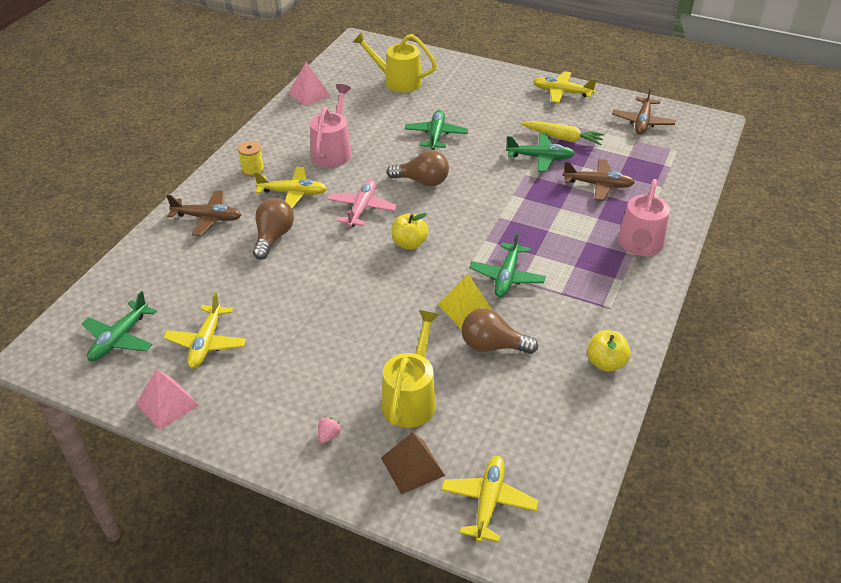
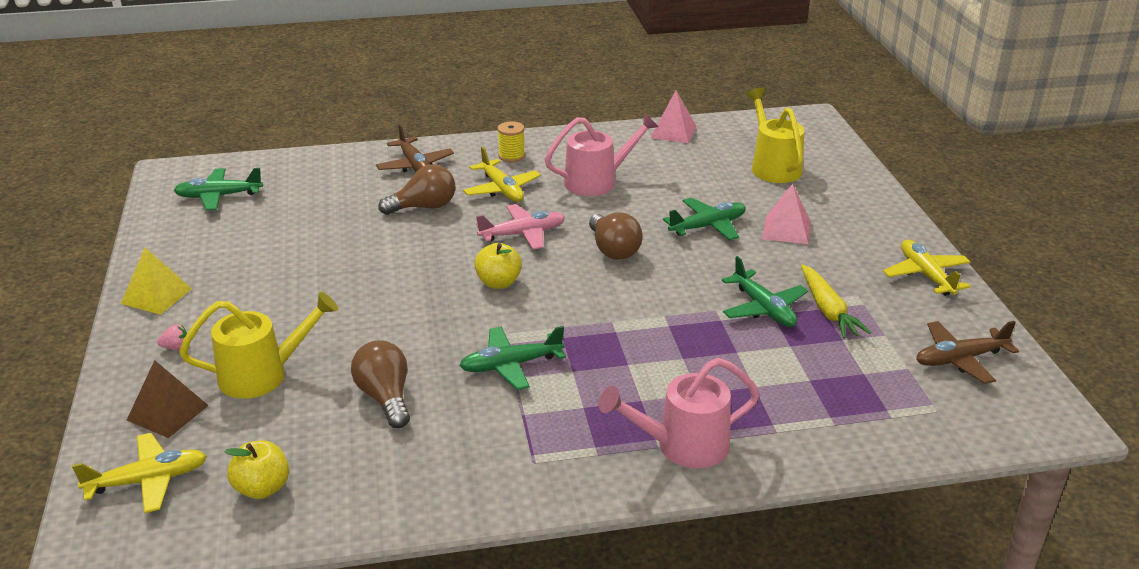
camera: 55 degrees right, 10 degrees down
(167, 404) = (157, 251): pink pyramid -> pink pyramid (787, 230)
(206, 343) = (247, 236): yellow plane -> none
(466, 308) = (429, 358): yellow pyramid -> yellow pyramid (156, 296)
(598, 185) = (767, 370): brown plane -> none
(605, 363) = (430, 492): yellow apple -> yellow apple (262, 488)

